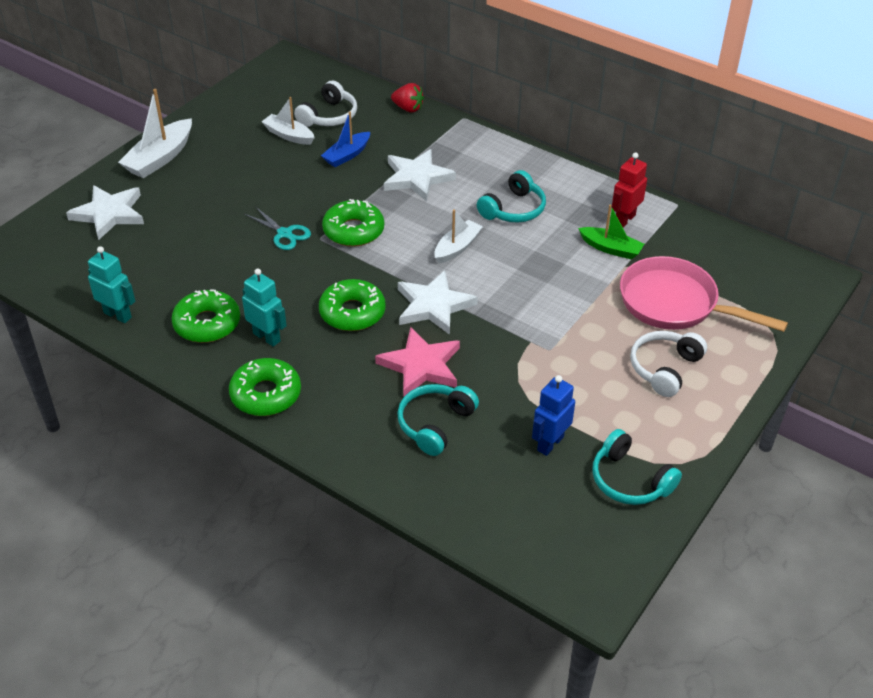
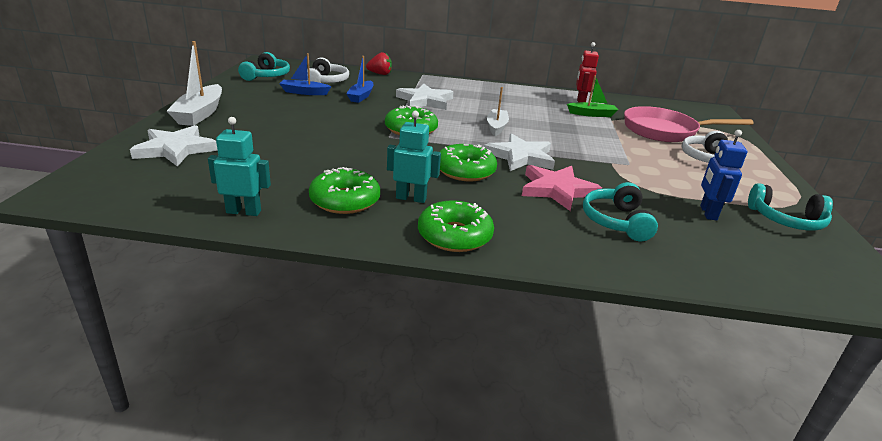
camera: 30 degrees left, 15 degrees down
(284, 233) = (357, 138): turquoise scissors -> none
(289, 135) = (304, 92): white boat -> blue boat
(514, 209) = (509, 106): turquoise headphones -> turquoise headphones (267, 76)

